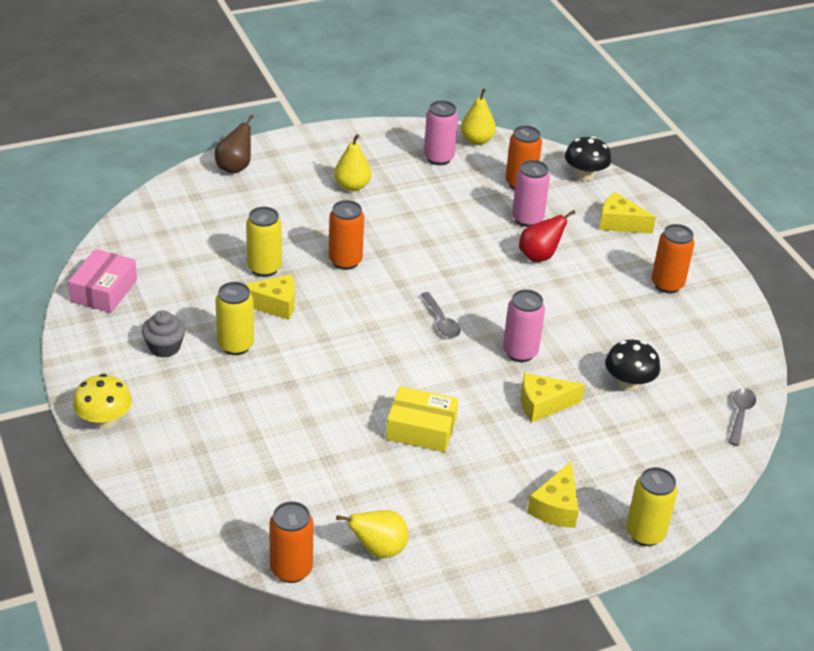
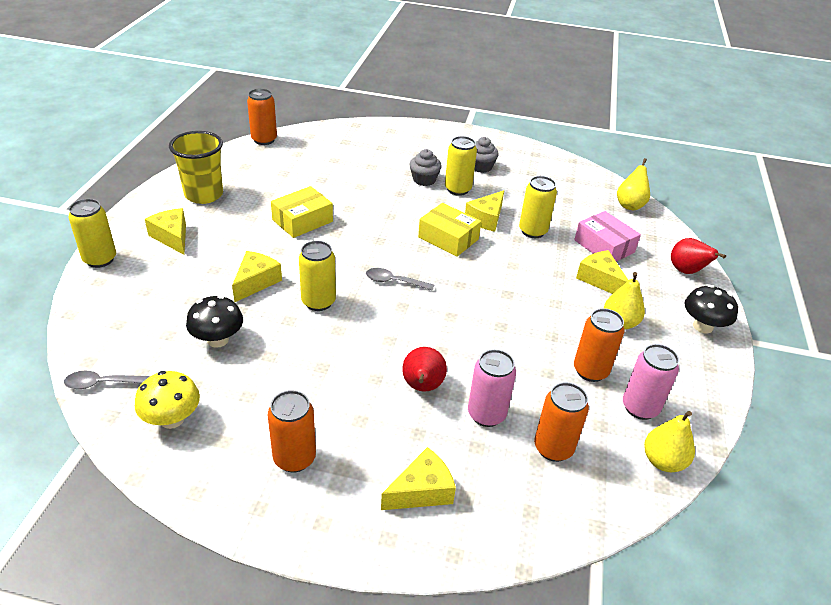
camera: 125 degrees right, 0 degrees up
(104, 290) = (557, 167): pink box -> pink box (604, 246)
(104, 421) = (435, 131): yellow mushroom -> yellow mushroom (172, 419)
(235, 167) = (686, 271): brown pear -> red pear
(241, 378) = (424, 180): none -> grey cupcake
(302, 209) = (600, 280): none -> yellow cheese
(337, 316) = (448, 238): none -> yellow box
(345, 261) = (511, 270): orange can -> orange can (590, 371)
(378, 549) = (238, 166): yellow pear -> yellow pear (630, 205)
(464, 537) = (204, 195): none -> yellow cup
(520, 352) = (318, 302): pink can -> yellow can
(585, 175) = (534, 523): black mushroom -> black mushroom (702, 326)
(740, 415) = (103, 383): grey spoon -> grey spoon turned 120 degrees clockwise

